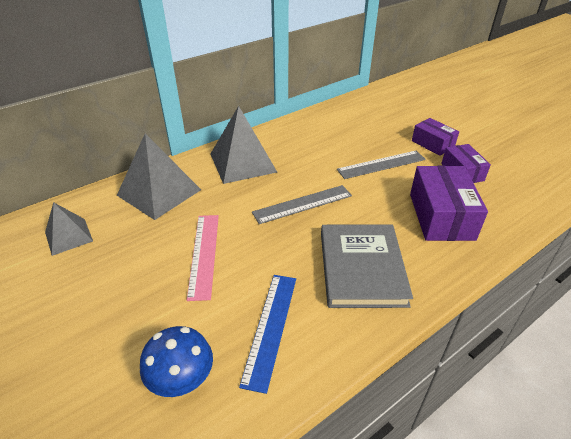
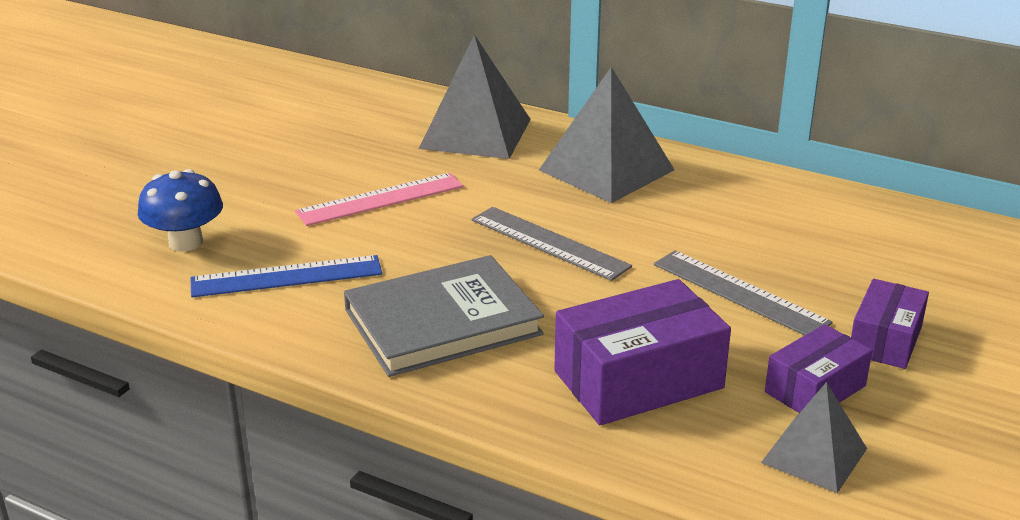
camera: 65 degrees right, 10 degrees down
(69, 236) = (348, 111): grey pyramid -> grey pyramid (814, 455)

